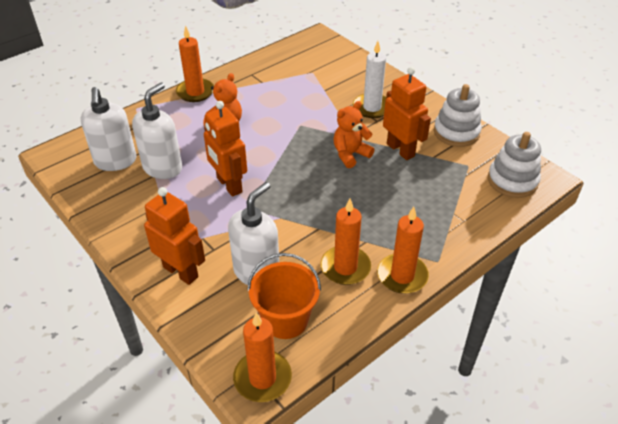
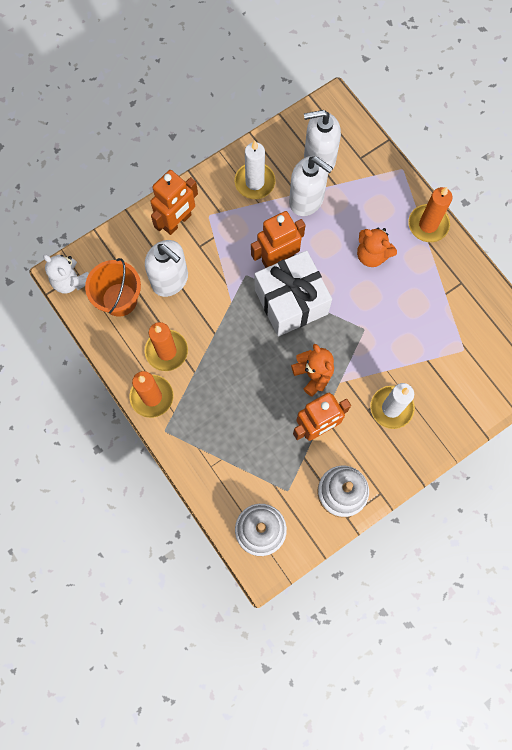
camera: 95 degrees right, 30 degrees up
(136, 208) = (254, 182): none -> white candle
(262, 378) = (71, 281): orange candle -> white teddy bear
(276, 173) = (291, 301): none -> white gift

